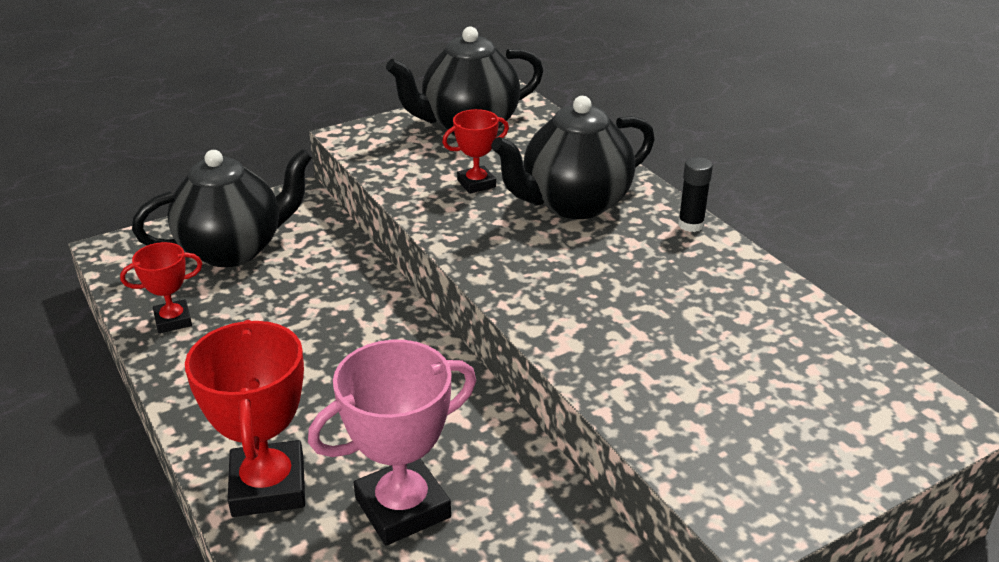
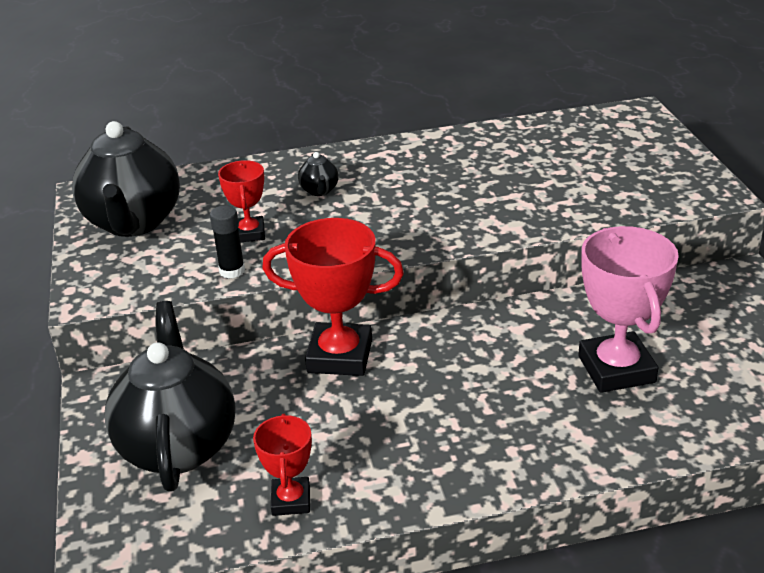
camera: 70 degrees left, 0 degrees up
(268, 486) = (573, 442): red trophy -> red trophy (340, 356)
(574, 204) = (319, 191): black teapot -> black teapot, size x0.40
(691, 225) = (384, 147): black glue stick -> black glue stick (232, 271)

